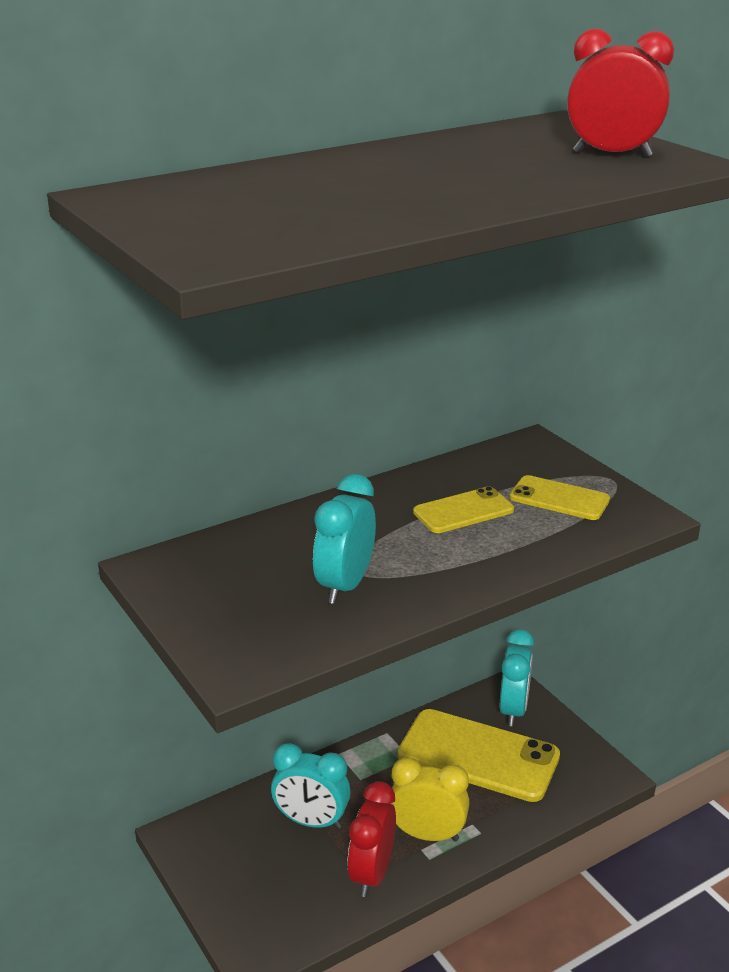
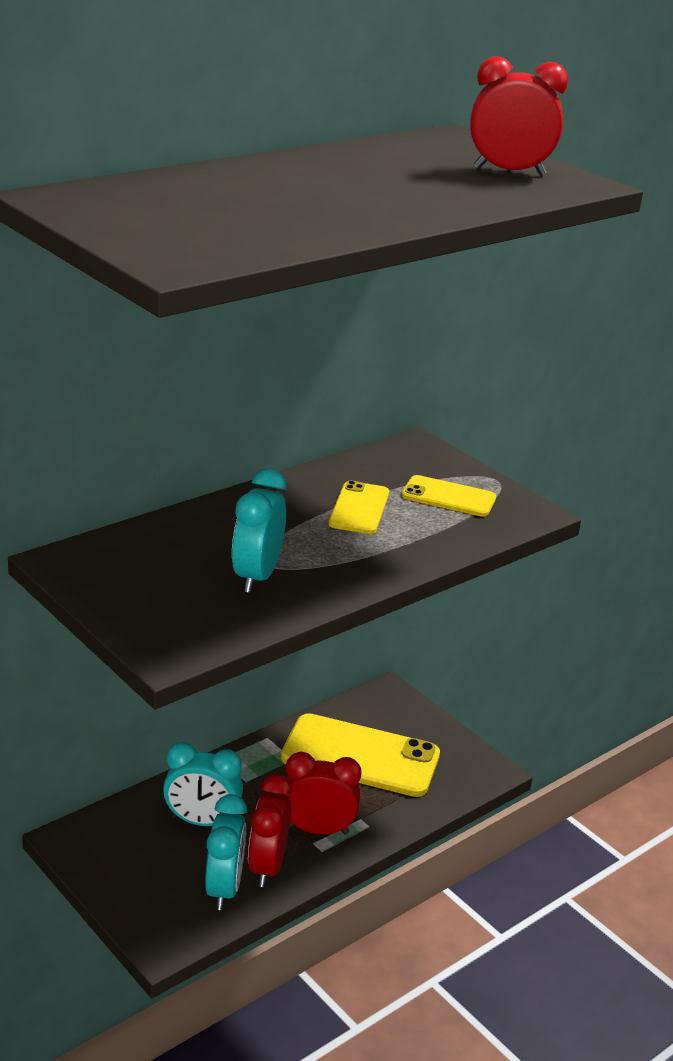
camera: 10 degrees left, 0 degrees up
(427, 835) = (318, 830): yellow clock -> red clock
(463, 511) = (359, 508): yellow phone -> yellow phone turned 45 degrees counterclockwise
(513, 710) = (390, 713): turquoise clock -> turquoise clock (224, 888)

